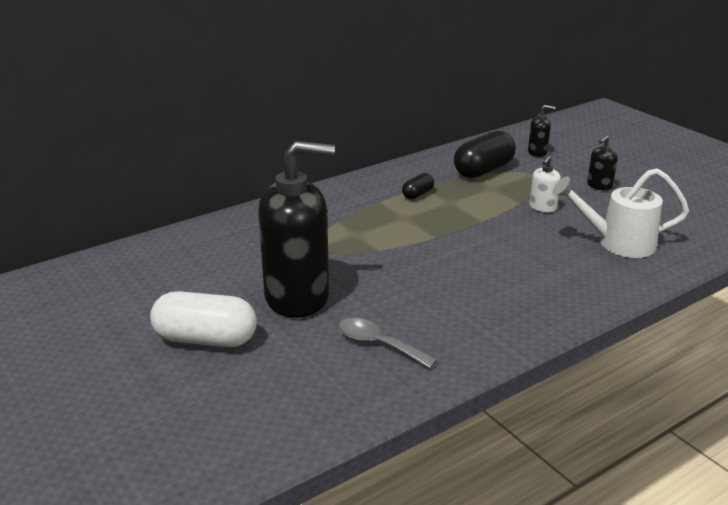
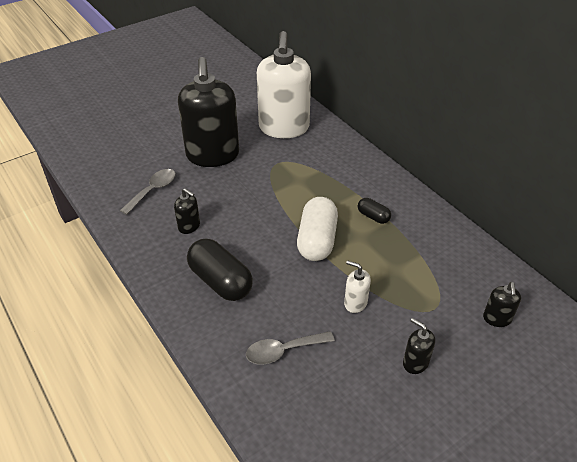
camera: 90 degrees right, 15 degrees up
(206, 339) = (173, 124): white capsule -> white capsule (317, 240)
(241, 244) = (284, 128): none -> white soap dispenser
(451, 308) = (189, 226): none -> black soap dispenser
(483, 170) = (436, 266): black capsule -> black capsule (220, 281)
(617, 243) = (283, 351): white watering can -> grey spoon

